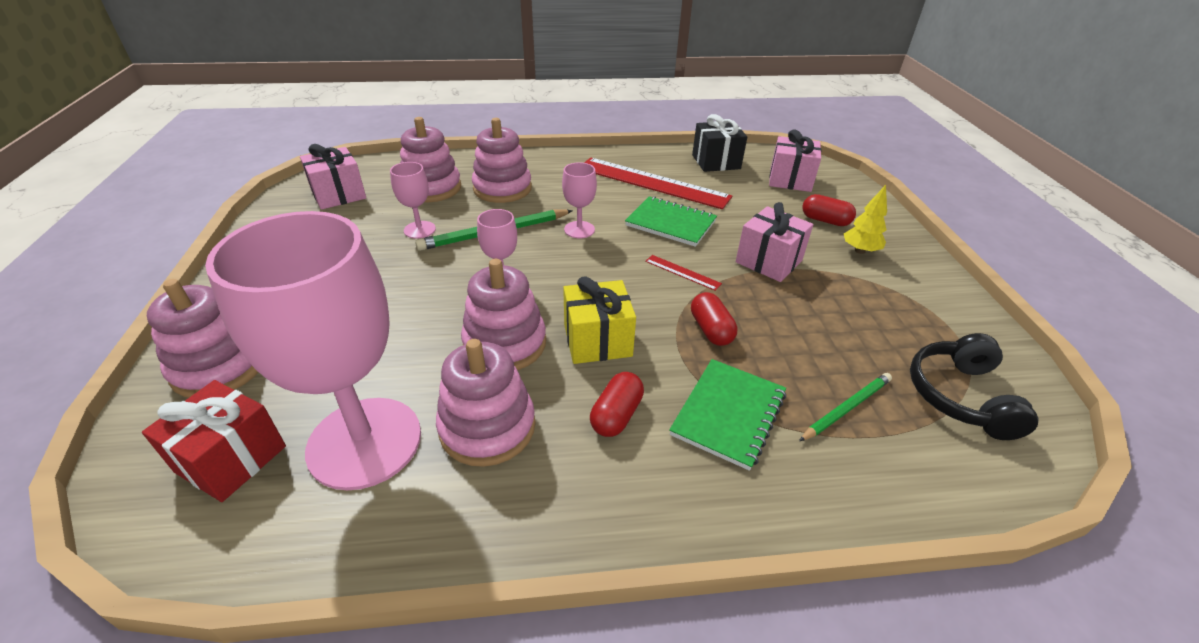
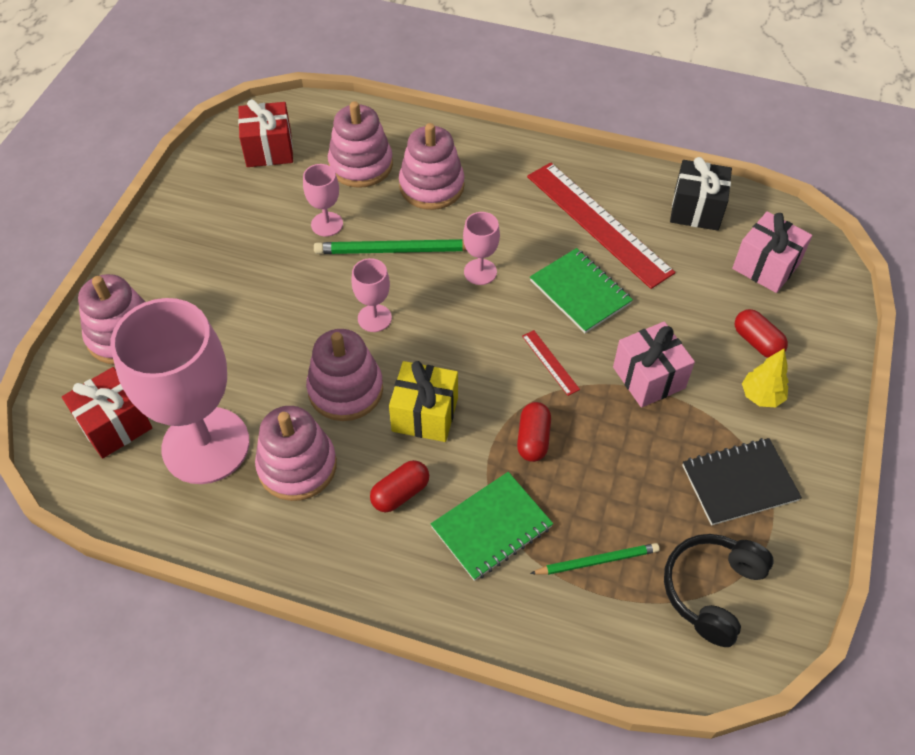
camera: 25 degrees right, 15 degrees up
(339, 195) = (269, 149): pink gift -> red gift
(900, 310) = (739, 483): none -> black notebook

